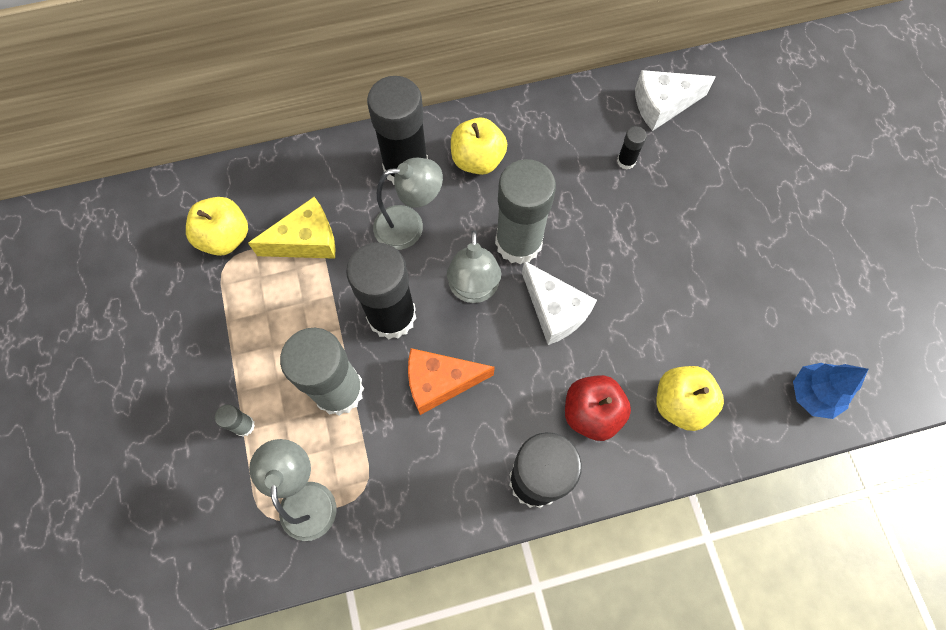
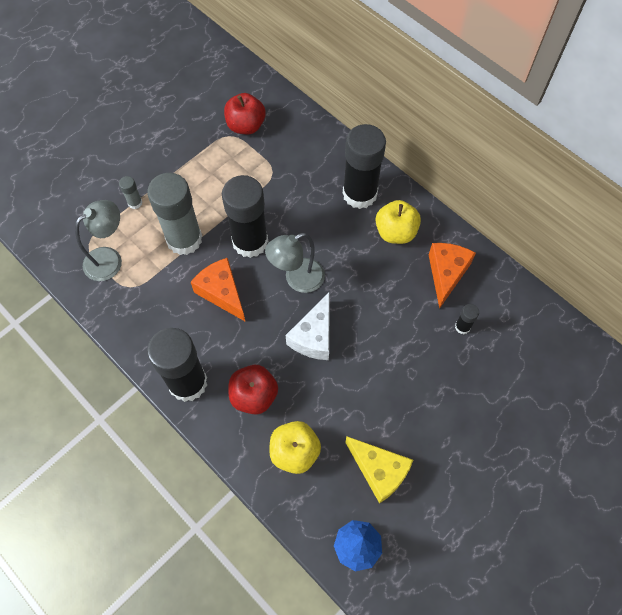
camera: 60 degrees right, 5 degrees down
(225, 237) = (246, 126): yellow apple -> red apple
(306, 241) = (271, 168): yellow cheese -> yellow cheese (379, 471)
(409, 226) = (319, 218): grey lamp -> none
(518, 242) = (350, 289): grey glue stick -> none
(557, 141) = (446, 274): none -> orange cheese
(662, 105) = (530, 329): white cheese -> none

